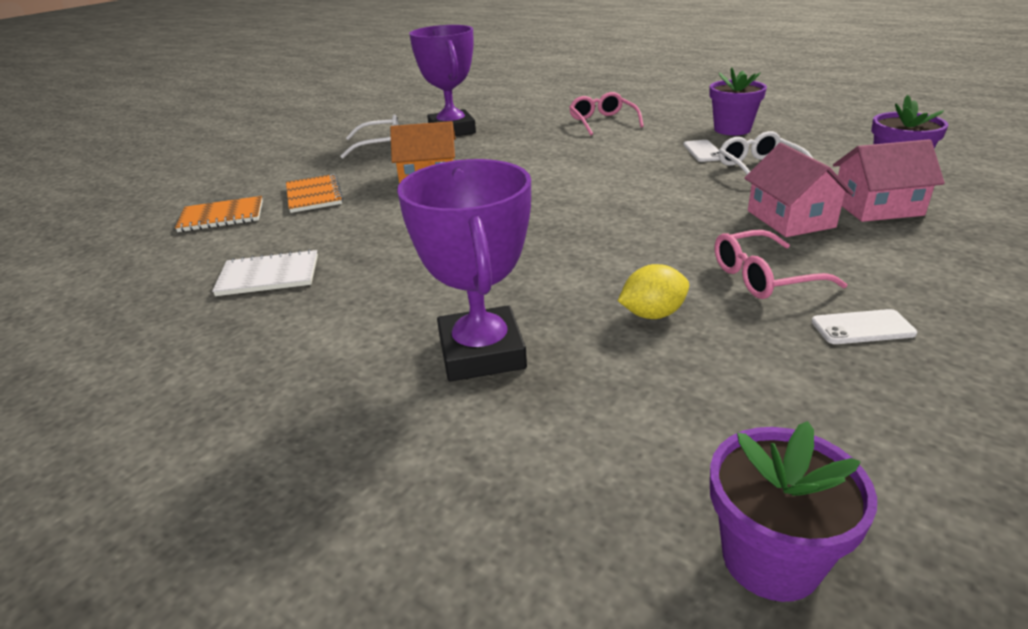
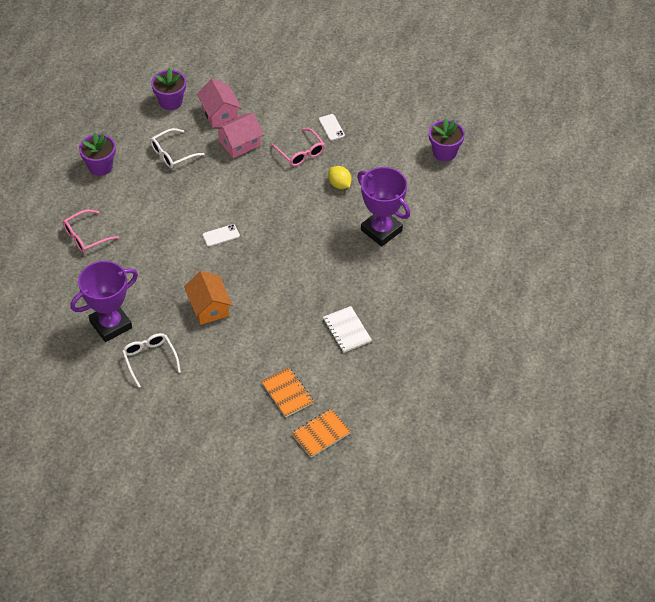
camera: 110 degrees left, 20 degrees up
(314, 195) = (247, 358): orange notebook -> orange notebook (321, 434)
(481, 353) = (381, 230): purple trophy -> purple trophy turned 75 degrees clockwise
(703, 151) = (145, 179): white phone -> white phone (221, 235)

